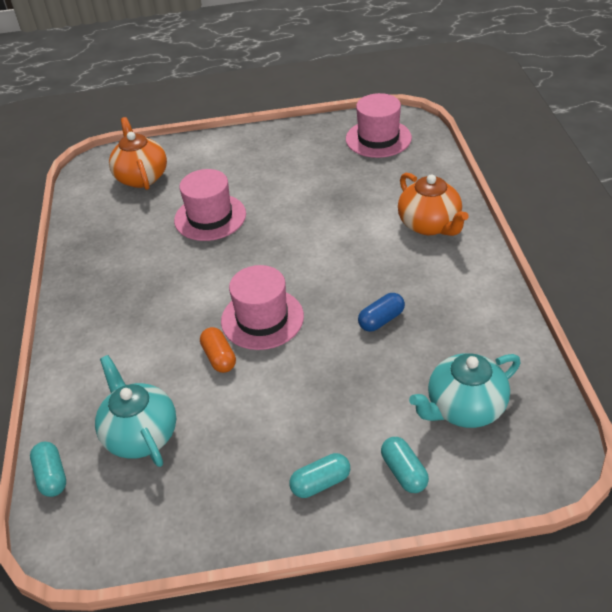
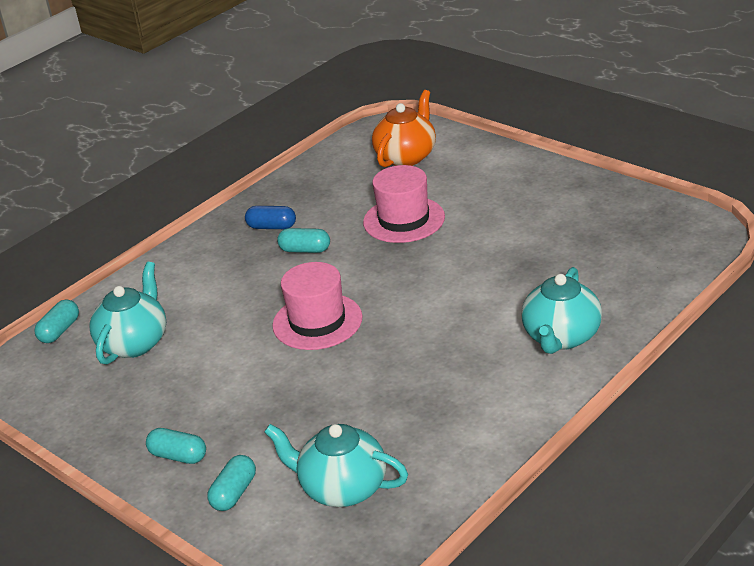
camera: 50 degrees right, 10 degrees down
(170, 279) = (305, 250): none -> turquoise capsule
(219, 357) = (249, 328): orange capsule -> none
(378, 138) = (651, 233): pink hat -> none
(381, 320) = (394, 383): blue capsule -> blue capsule (272, 227)
(430, 225) = (561, 337): orange teapot -> turquoise teapot

